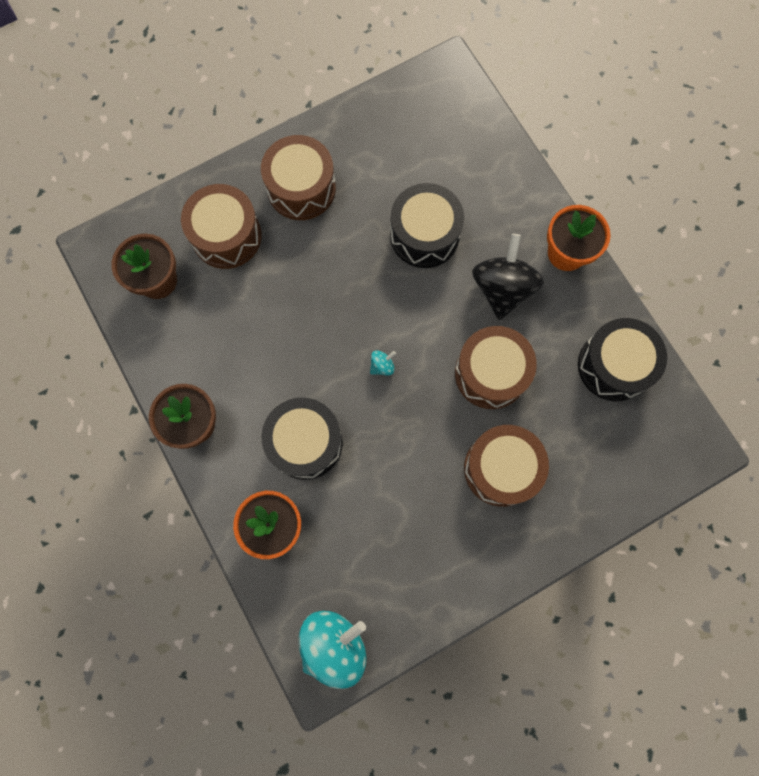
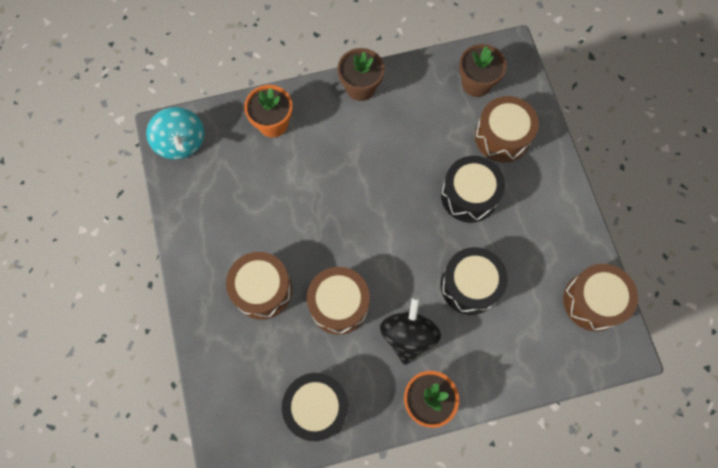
camera: 105 degrees right, 5 degrees down
(301, 188) = (532, 199): brown drum -> brown drum (593, 301)
(305, 442) = (325, 156): black drum -> black drum (469, 195)
(382, 366) = (368, 224): turquoise spinning top -> none
(502, 288) = (408, 335): black spinning top -> black spinning top turned 105 degrees counterclockwise

